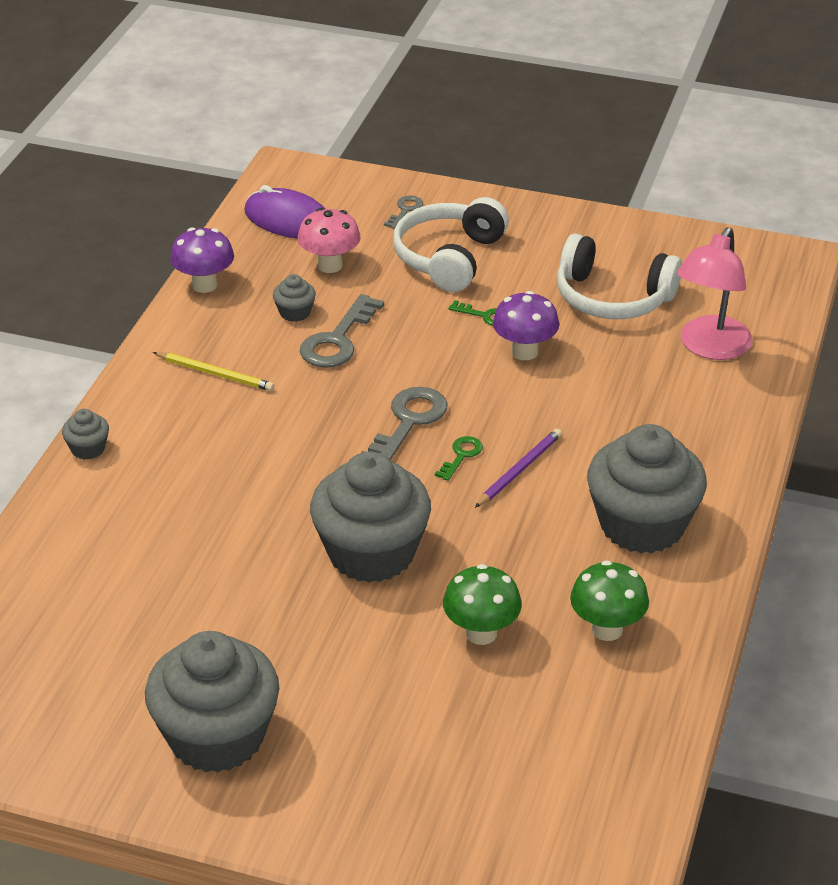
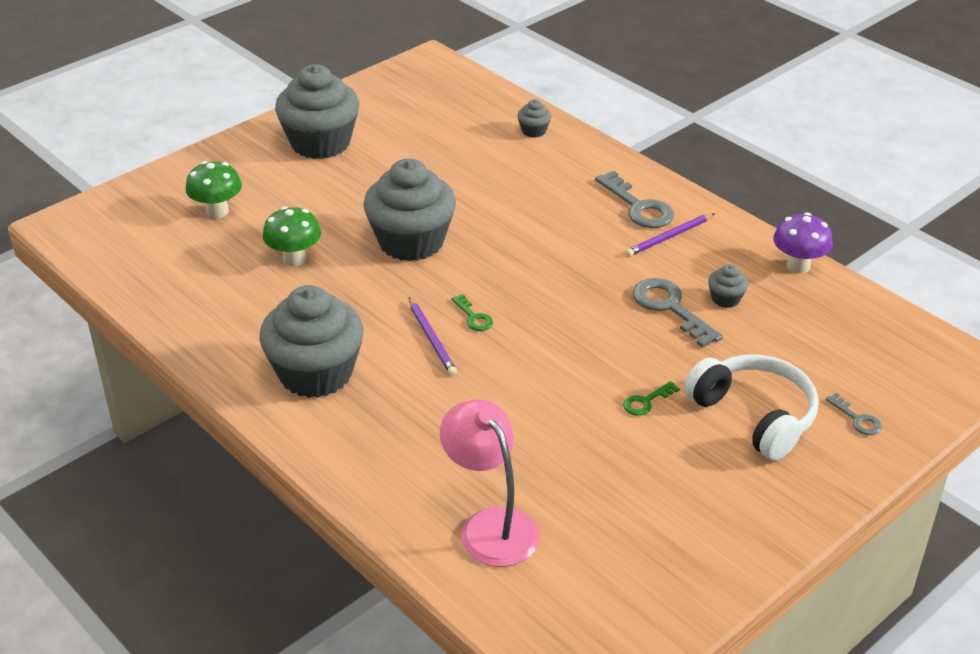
camera: 120 degrees right, 0 degrees up
(88, 449) = (623, 164): grey cupcake -> grey cupcake (533, 131)
(215, 373) = (669, 237): yellow pencil -> purple pencil
(289, 221) = (877, 341): purple mouse -> none
(330, 265) = (786, 340): pink mushroom -> none
(408, 422) = (535, 306): grey key -> grey key (638, 207)
(524, 352) = (576, 403): purple mushroom -> none
(607, 629) = (240, 311): green mushroom -> green mushroom (217, 211)
(612, 298) = (616, 496): white headphones -> none

